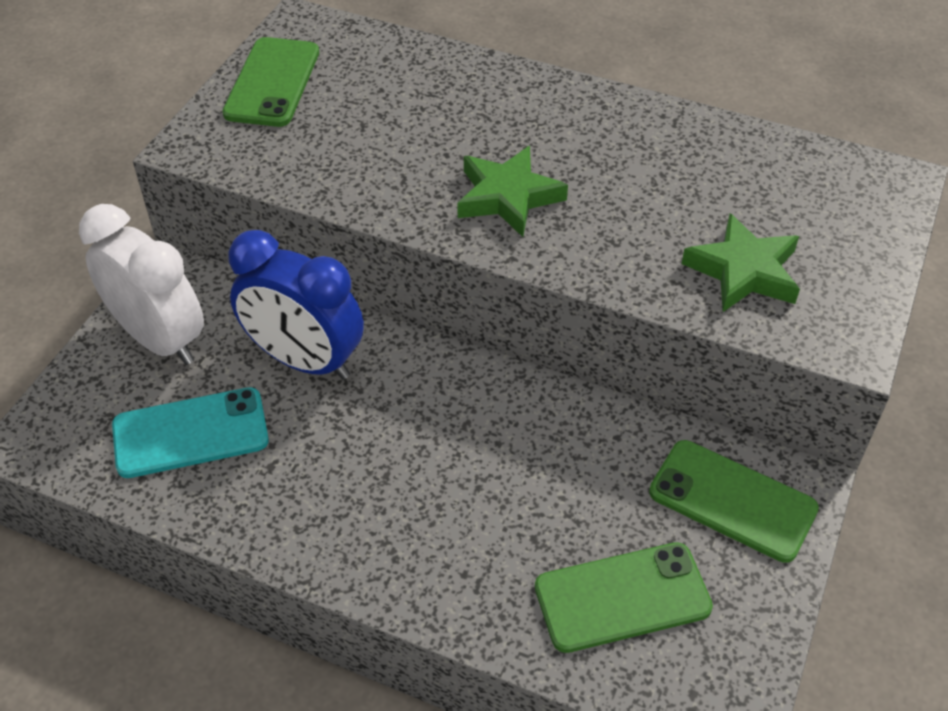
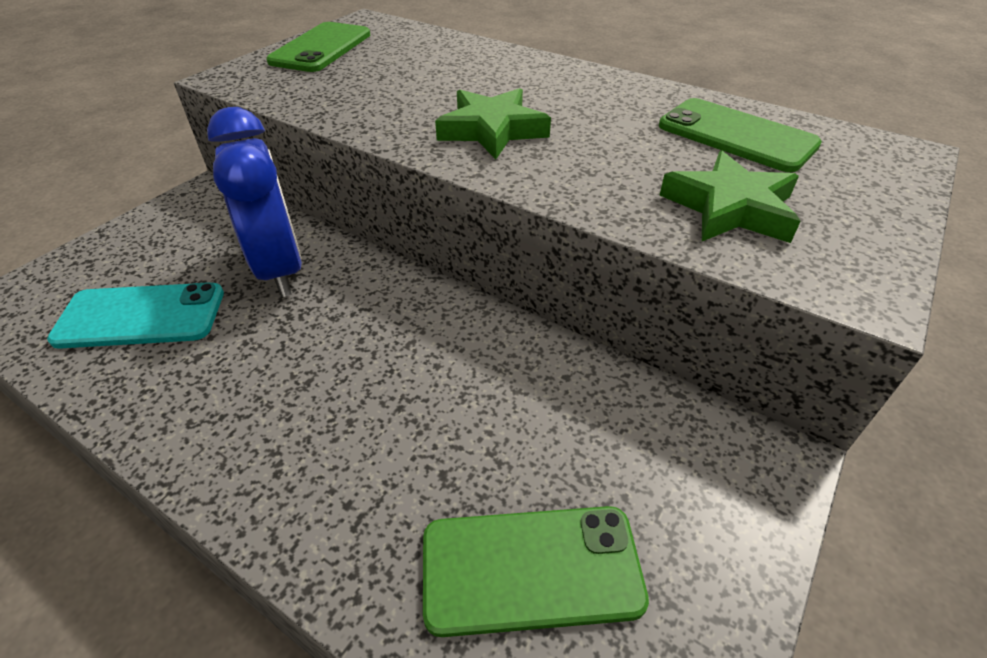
camera: 10 degrees right, 5 degrees down
(160, 339) = (164, 238): white clock -> none
(305, 360) = (280, 269): blue clock -> blue clock turned 150 degrees counterclockwise
(732, 501) = (689, 466): green phone -> green phone (736, 135)

